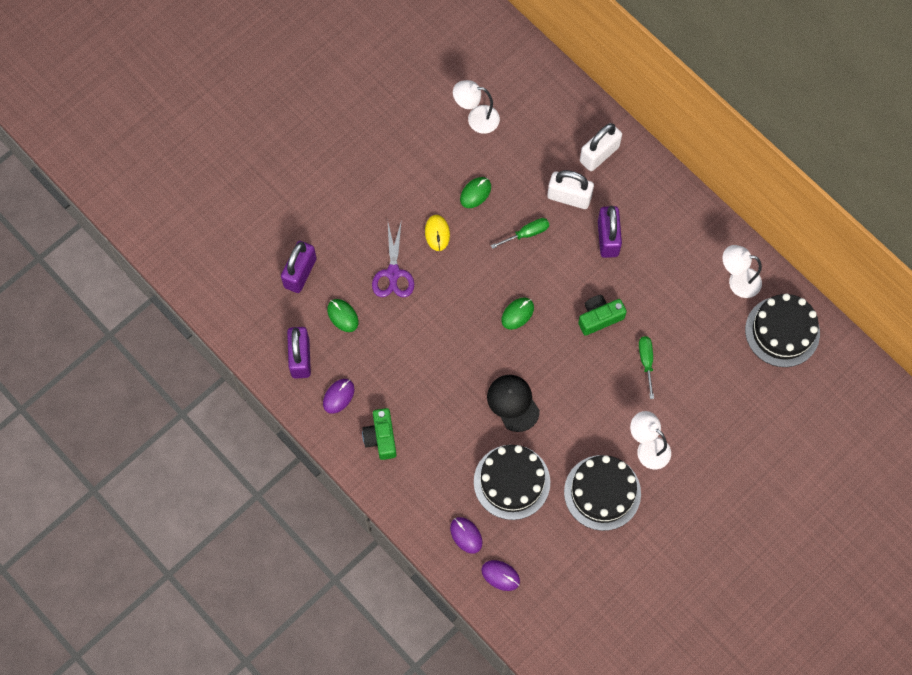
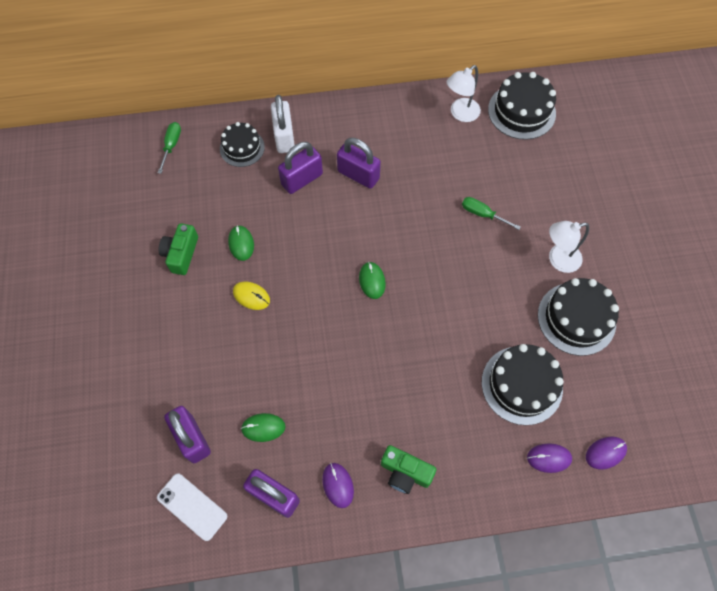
camera: 55 degrees left, 5 degrees down
(255, 308) = (192, 506): none -> white phone
(393, 274) = (258, 356): purple scissors -> none
(476, 118) = (178, 201): white lamp -> none
(513, 403) = (449, 336): black cap -> none
(526, 234) = (307, 229): green screwdriver -> green screwdriver (171, 146)
(562, 129) = (242, 148): none -> black cake
(569, 197) = (302, 179): white padlock -> purple padlock
(599, 317) = (421, 223): green camera -> green camera (181, 254)

